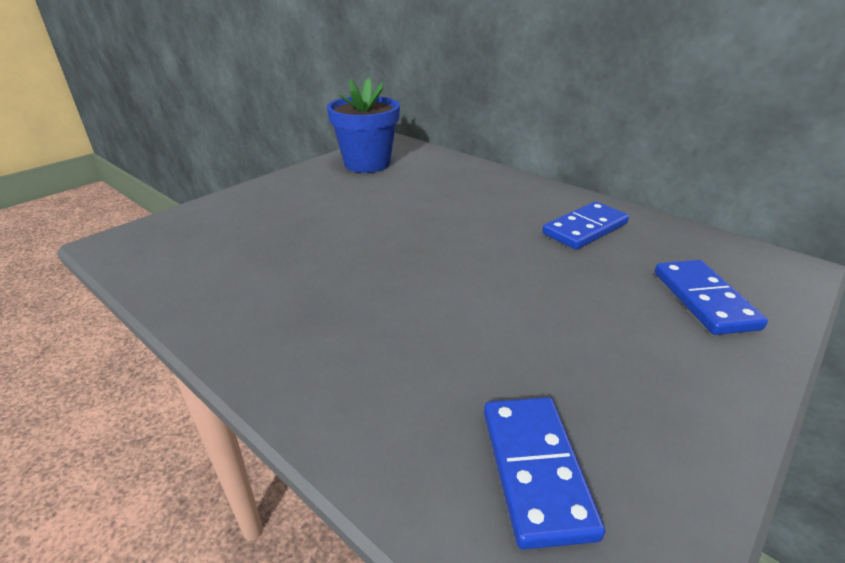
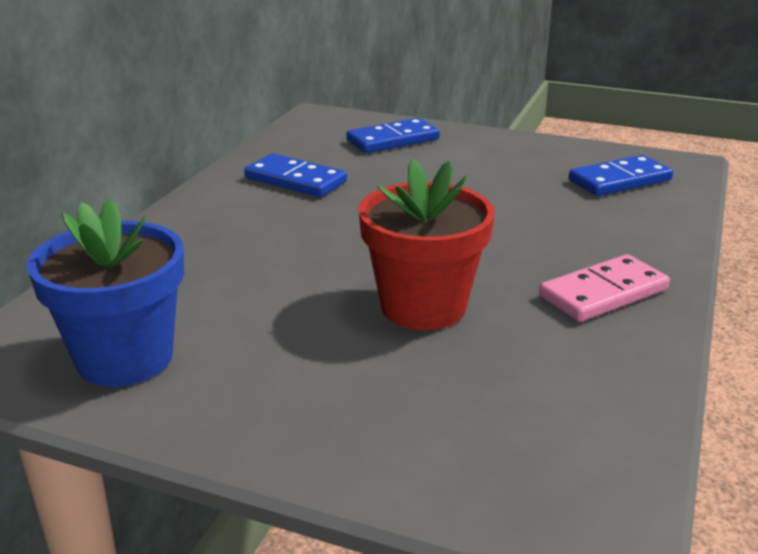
camera: 110 degrees left, 5 degrees down
(284, 325) = (603, 293): none -> pink domino
(341, 241) = (423, 307): none -> red flower pot

